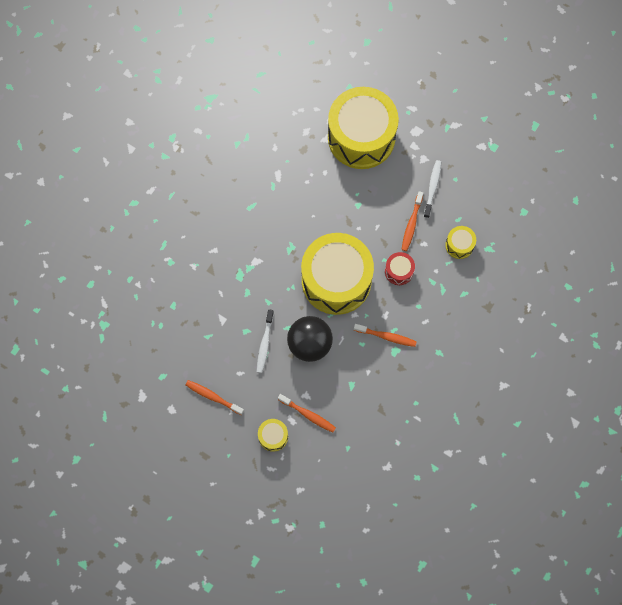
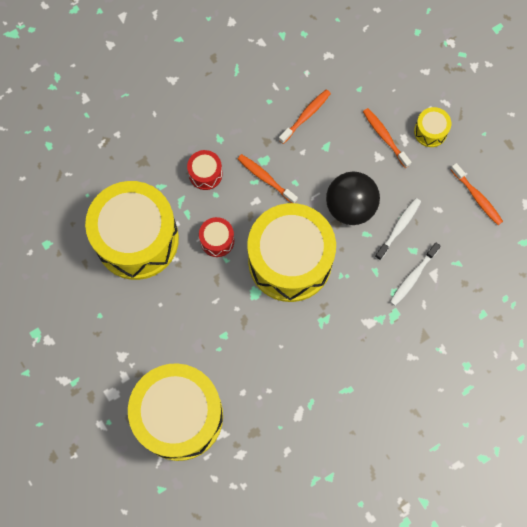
camera: 155 degrees left, 0 degrees up
(411, 224) = (176, 286): orange toothbrush -> orange toothbrush (306, 115)
(432, 188) = (130, 317): white toothbrush -> white toothbrush (413, 277)
(435, 319) = (205, 174): none -> red drum
(459, 245) = (137, 239): yellow drum -> yellow drum, size x2.44

